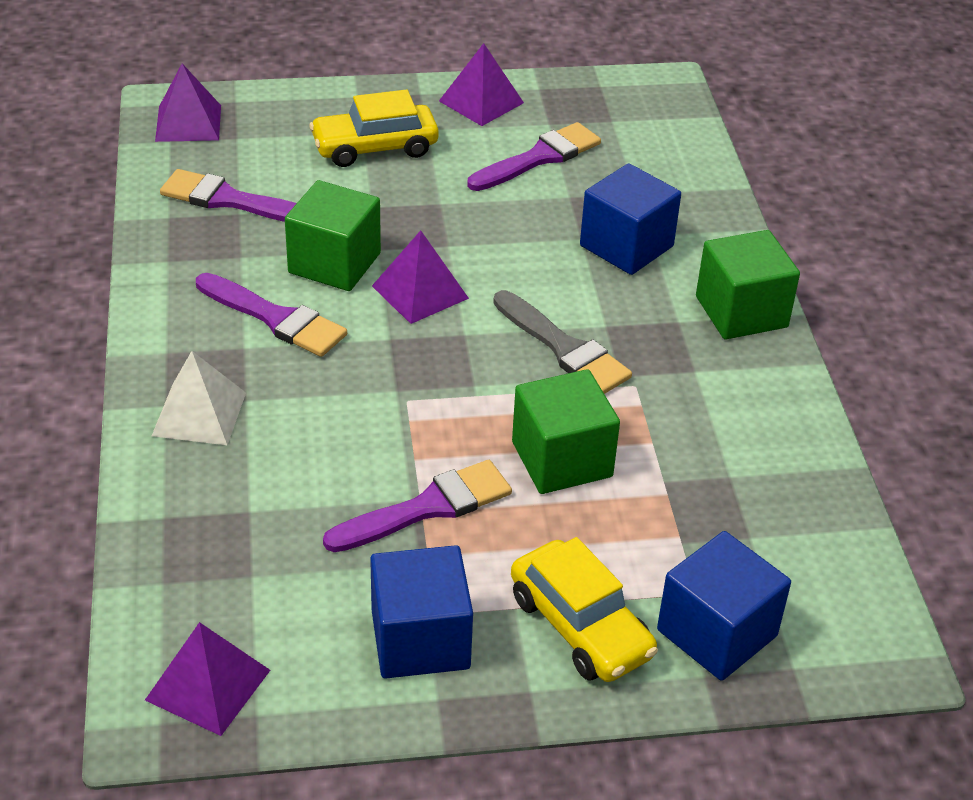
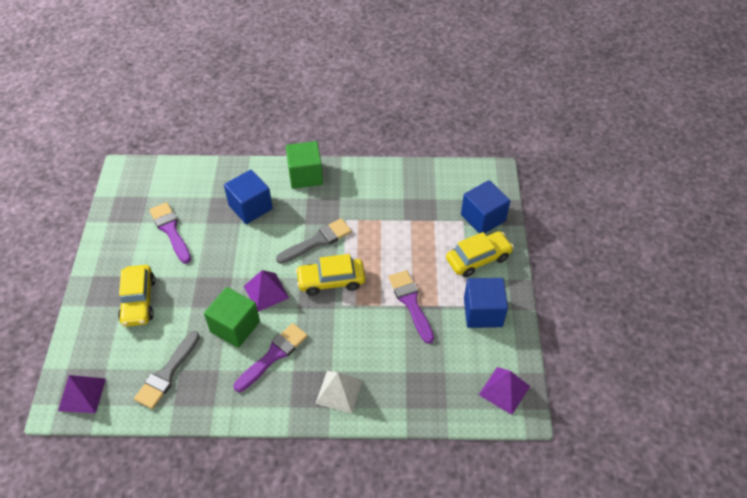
camera: 80 degrees left, 10 degrees up
(230, 200) = (167, 373): purple brush -> grey brush
(463, 378) = (331, 281): none -> yellow car
(481, 102) = (111, 249): purple pyramid -> none
(562, 459) = (387, 252): green cube -> none

